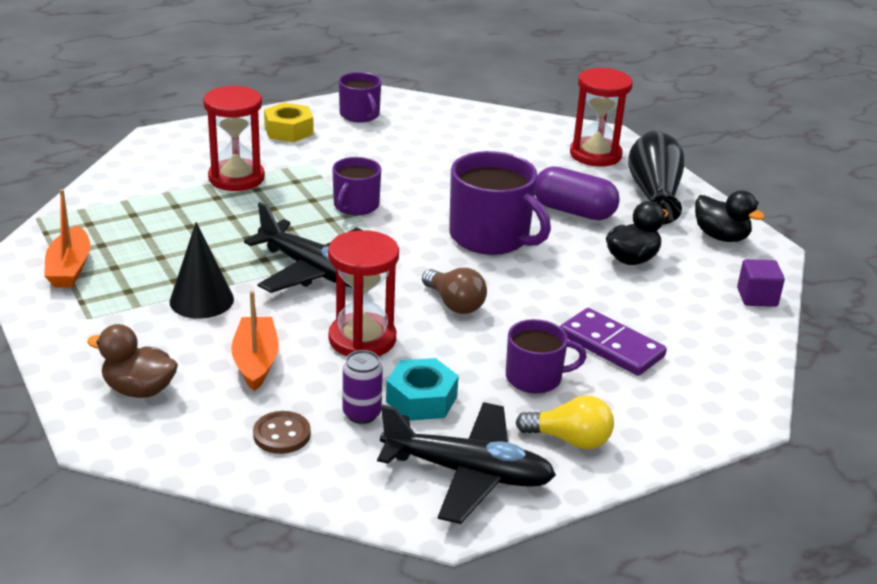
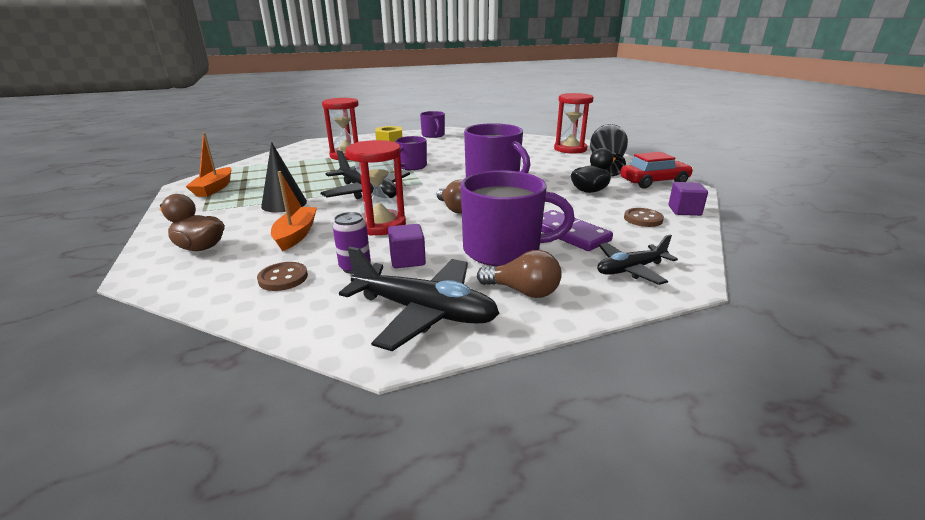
camera: 10 degrees right, 5 degrees down
(421, 399) = (407, 260): turquoise nut -> purple cube
(535, 378) = (503, 250): purple mug -> purple mug, size x1.70
(569, 440) = (523, 291): yellow light bulb -> brown light bulb
(573, 211) = (552, 170): purple capsule -> none
(687, 402) = (630, 269): none -> black plane
(703, 315) = (643, 219): none -> brown button
(721, 237) = (654, 182): black duck -> red car

